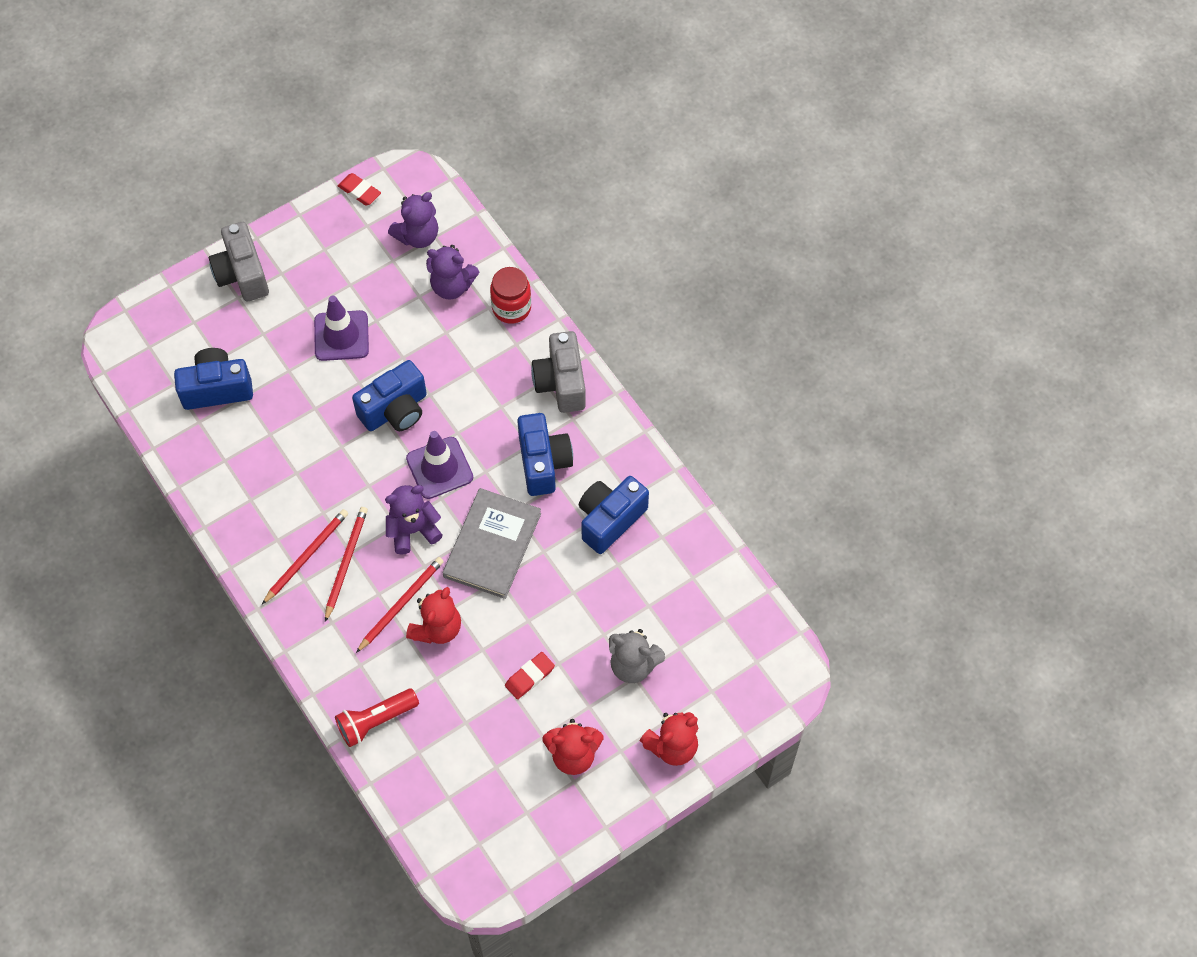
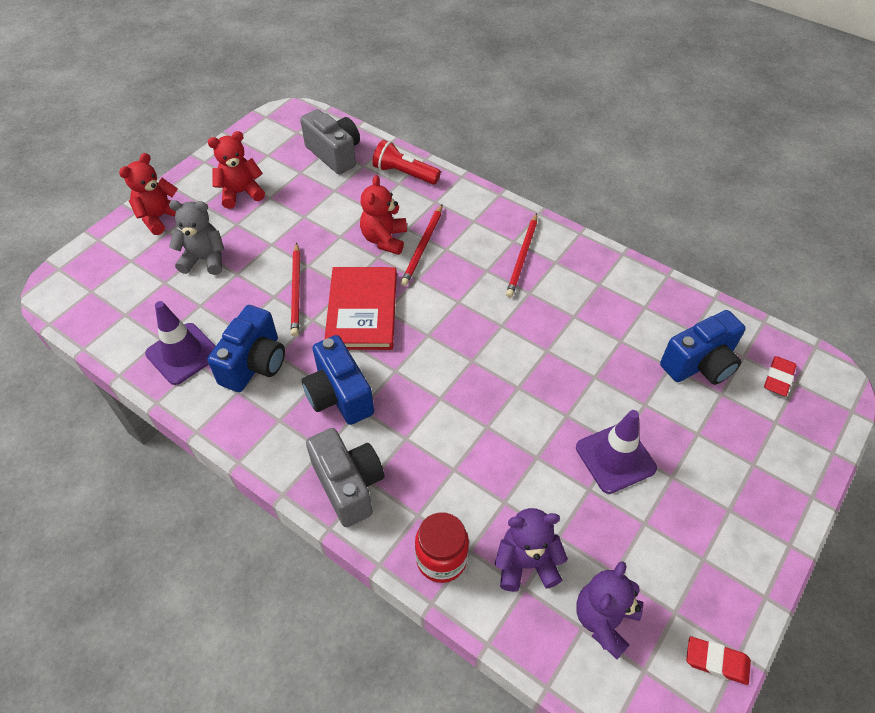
camera: 160 degrees right, 10 degrees down
(242, 274) = (769, 492): grey camera -> grey camera (335, 154)
(346, 562) = (486, 262): red pencil -> red pencil (296, 291)
(376, 721) = (404, 173): red flashlight -> red flashlight turned 105 degrees counterclockwise
(395, 410) = (514, 399): blue camera -> none
(413, 530) = (441, 301): purple teddy bear -> none
(439, 468) = (442, 359): purple traffic cone -> purple traffic cone (183, 354)
(492, 545) = (362, 311): grey book -> red book
(529, 677) = (292, 229): red eraser -> red eraser (778, 378)

